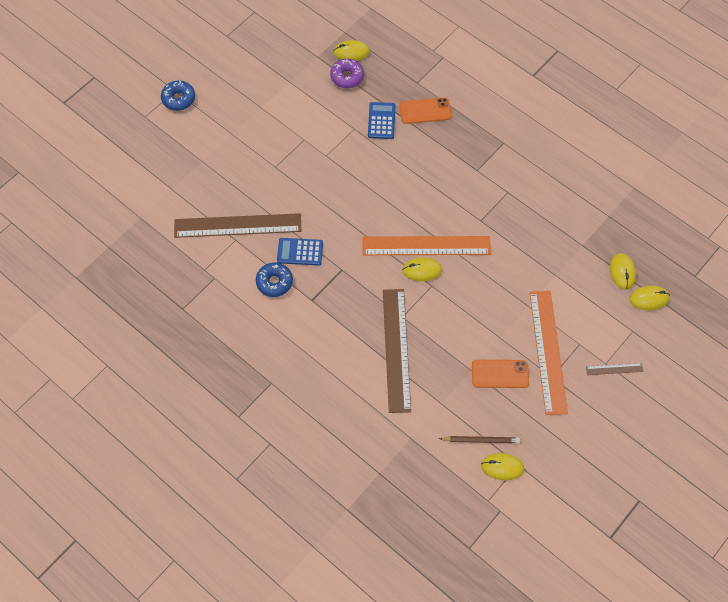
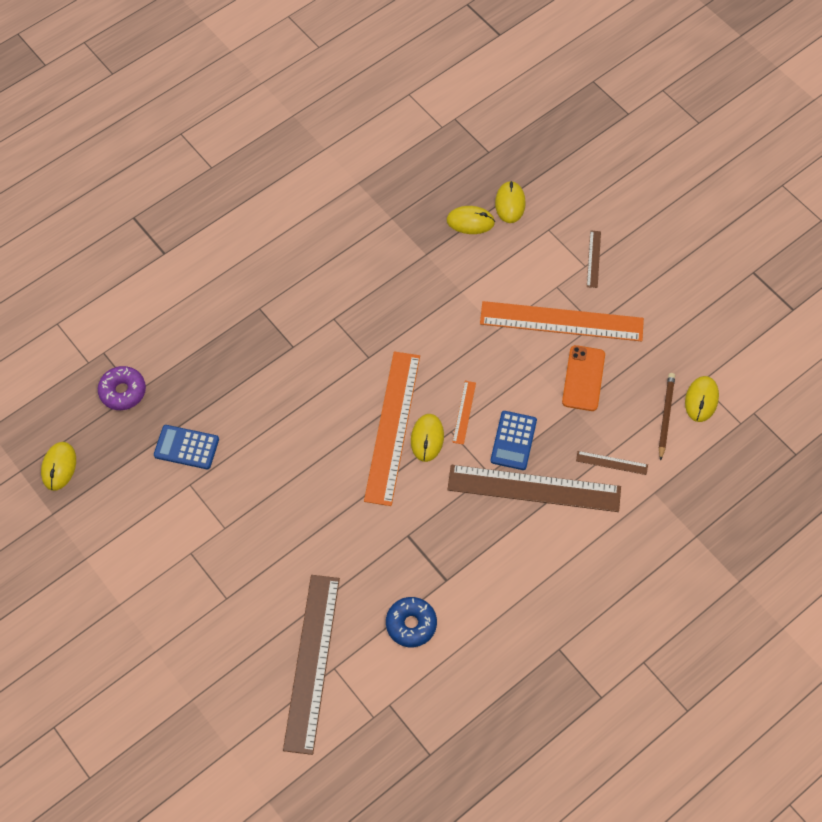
camera: 80 degrees left, 0 degrees up
(178, 99) = (71, 722): blue donut -> none
(300, 252) = (371, 584): blue calculator -> blue calculator (513, 440)
(347, 77) = (100, 479): purple donut -> purple donut (123, 391)
(425, 111) = (185, 390): orange phone -> none
(430, 403) = (611, 462): none -> brown ruler
(449, 292) = (464, 412): none -> orange ruler

